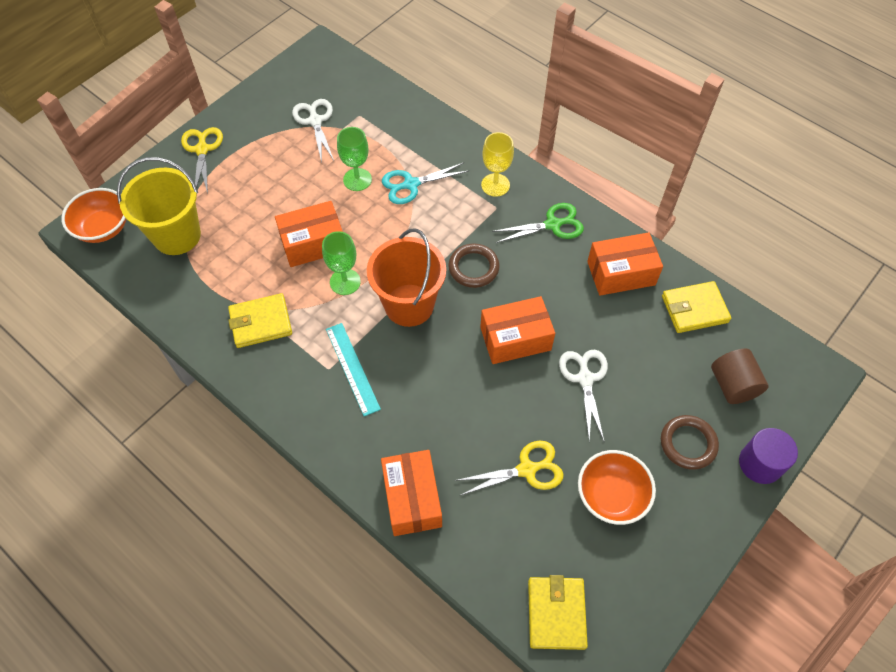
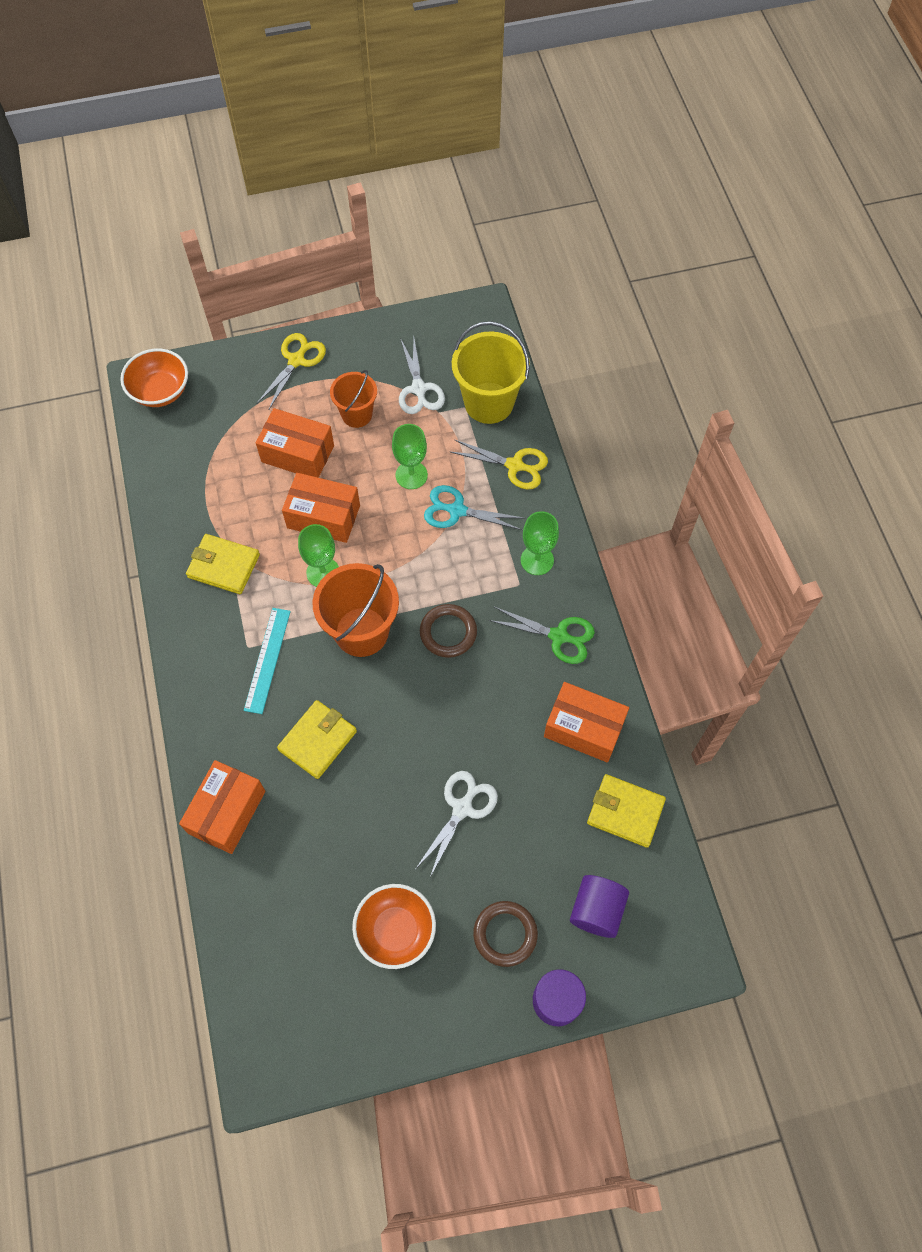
camera: 35 degrees right, 5 degrees up
(177, 235) = (214, 436): yellow bucket -> yellow bucket (489, 403)
(281, 161) = (357, 414): none -> orange bucket
(315, 121) = (419, 389): white scissors -> white scissors turned 150 degrees clockwise
(495, 185) = (537, 560): yellow goblet -> green goblet
(515, 339) = (430, 727): orange box -> orange box (297, 454)
(527, 469) = (342, 855): yellow scissors -> yellow scissors (515, 466)
(556, 613) = (265, 995): yellow wallet -> yellow wallet (318, 740)
(733, 385) = (596, 910): brown cylinder -> purple cylinder

